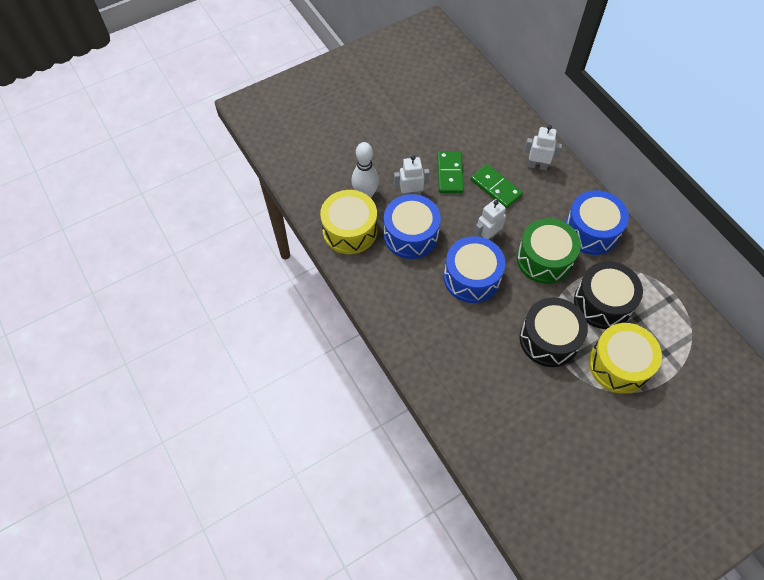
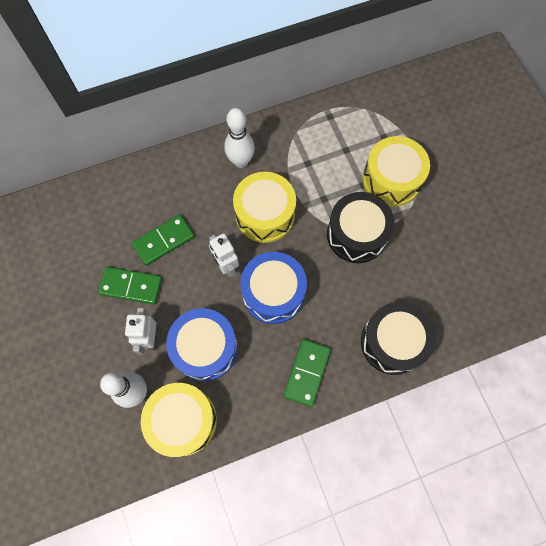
camera: 80 degrees left, 10 degrees up
(407, 314) = (306, 372): none -> green domino
(537, 165) = (145, 190): white robot -> none
(544, 259) = (265, 215): green drum -> yellow drum
(591, 231) = (241, 161): blue drum -> white bowling pin
(602, 303) = (324, 174): black drum -> black drum (392, 342)

